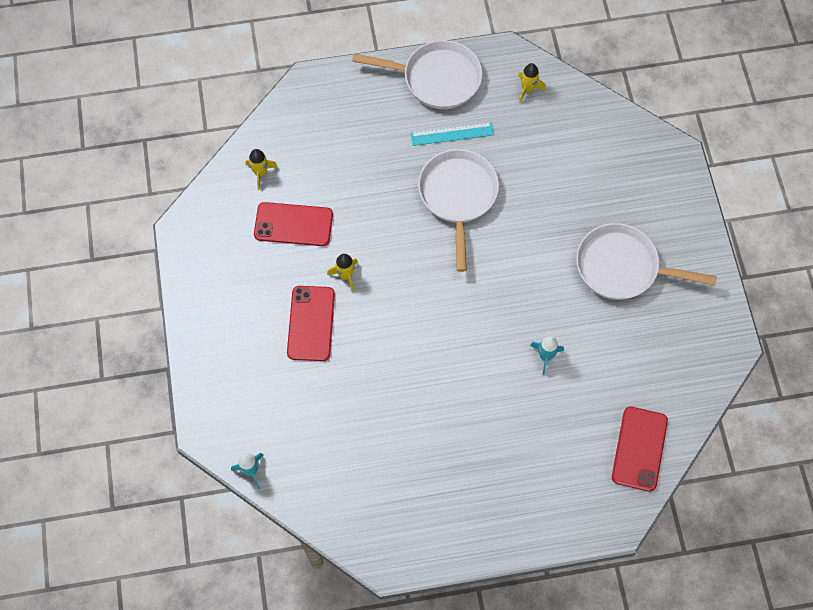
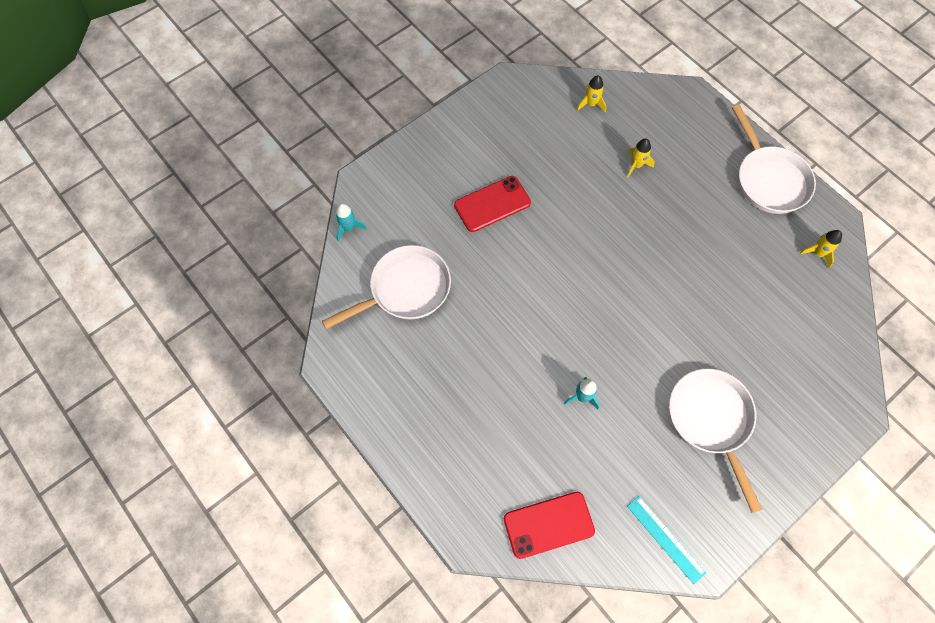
camera: 60 degrees right, 0 degrees up
(293, 224) = (565, 148): red phone -> none
(345, 275) = (548, 206): yellow rocket -> yellow rocket (636, 165)
(452, 134) = (729, 217): turquoise ruler -> turquoise ruler (665, 539)
(458, 196) = (677, 251): white pan -> white pan (405, 289)

